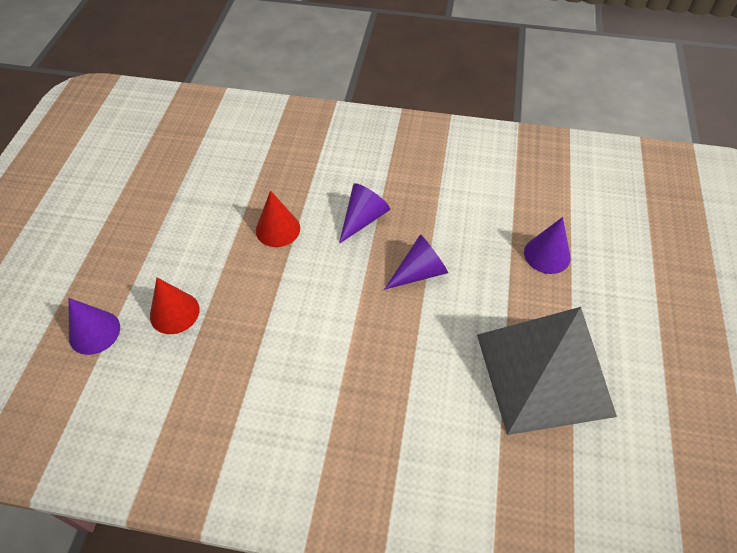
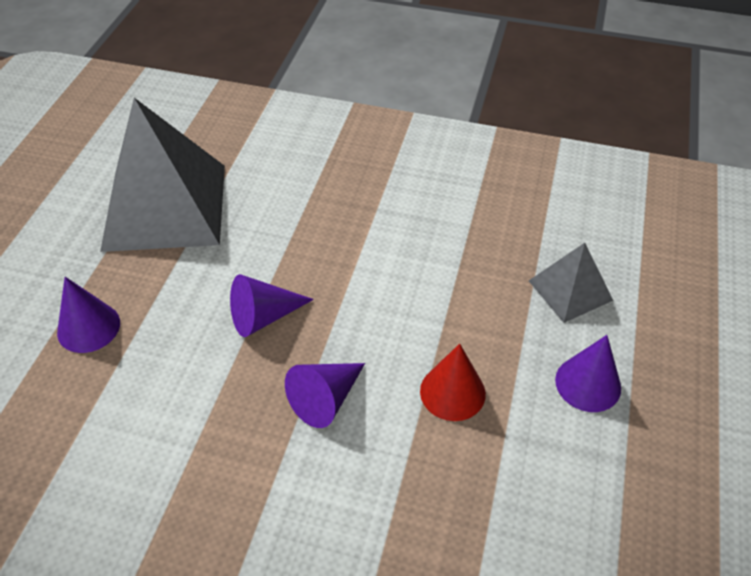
camera: 175 degrees left, 5 degrees down
(94, 332) = (658, 276): purple cone -> purple cone (588, 383)
(174, 312) = (570, 290): red cone -> grey pyramid

